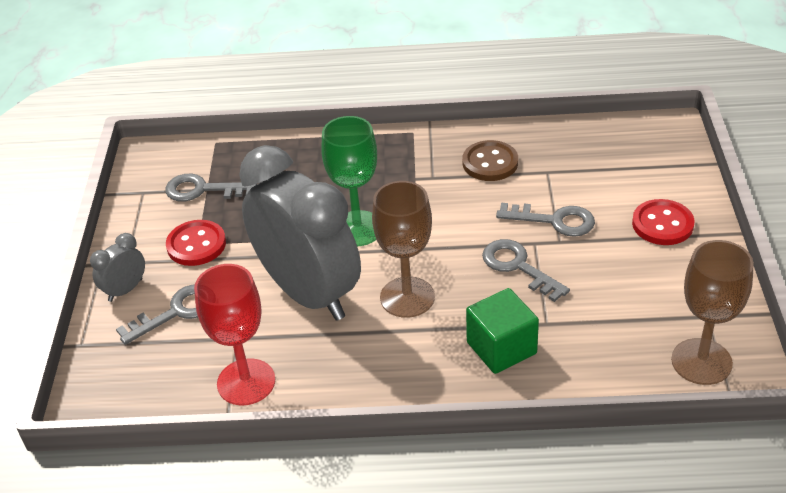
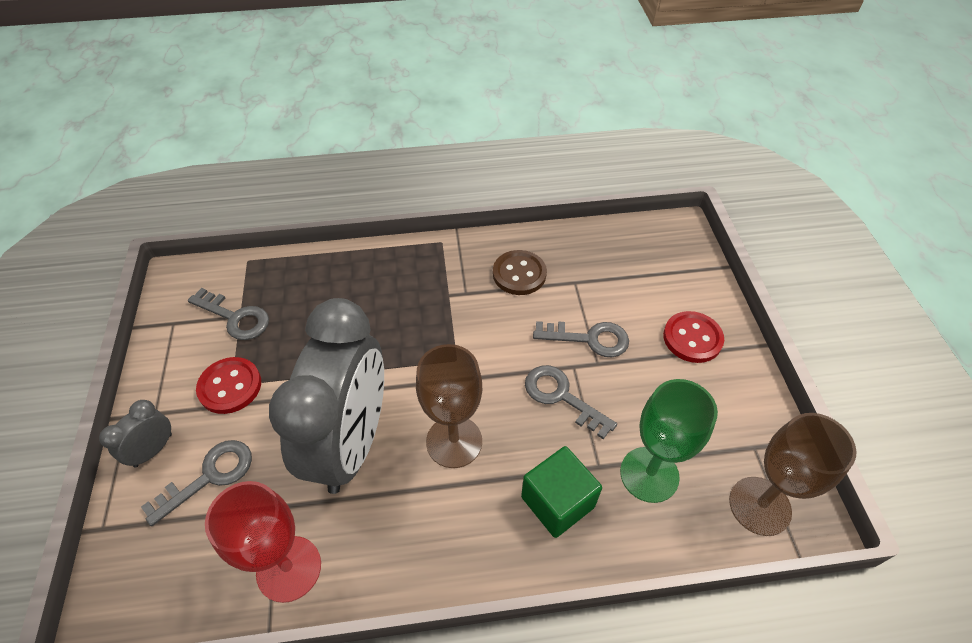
camera: 10 degrees left, 10 degrees up
(202, 190) = (235, 318): grey key -> grey key turned 150 degrees counterclockwise
(309, 293) = (351, 443): grey clock -> grey clock turned 60 degrees clockwise
(357, 228) = (396, 358): green goblet -> green goblet (649, 474)

